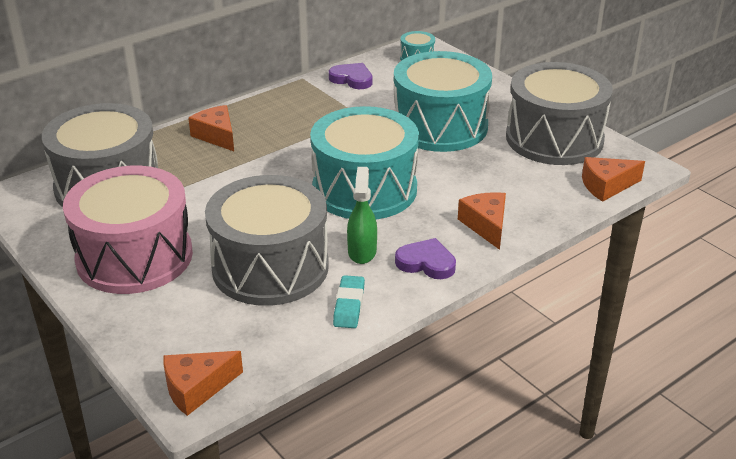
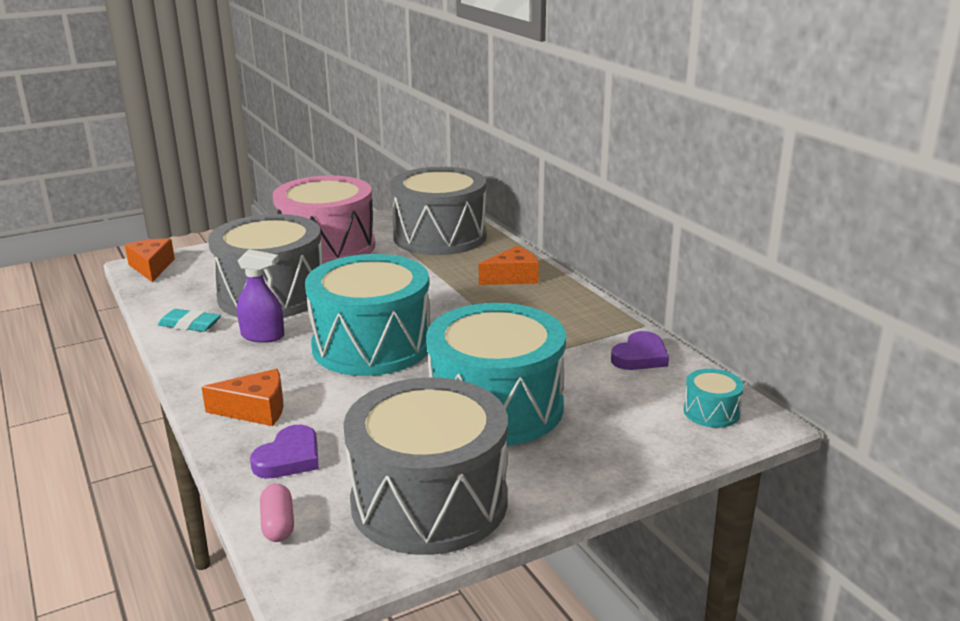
camera: 100 degrees right, 10 degrees down
(362, 251) = (263, 336): green spray bottle -> purple spray bottle
(426, 263) = (218, 367): purple heart -> purple heart (289, 458)
(606, 186) = (278, 524): orange cheese -> pink capsule

